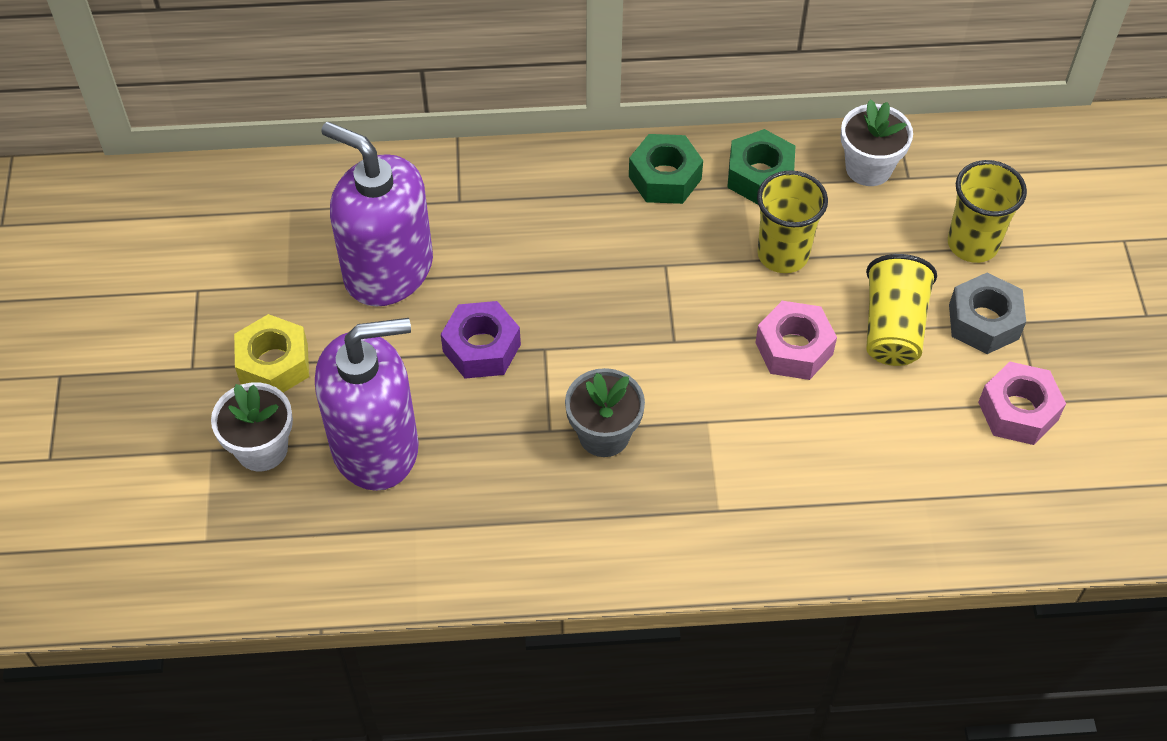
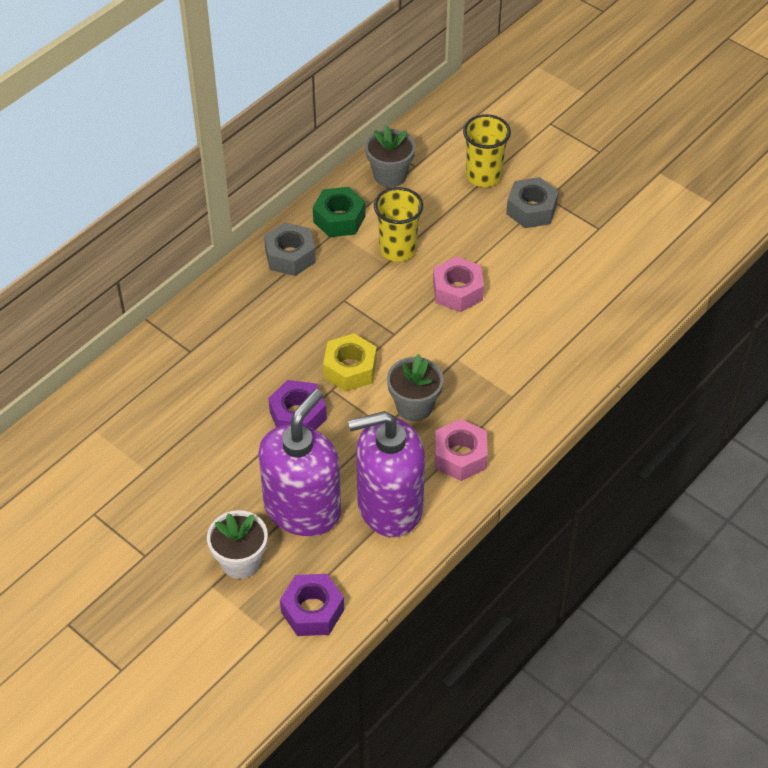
camera: 45 degrees left, 5 degrees down
(265, 557) = (312, 611): none -> purple nut
(274, 364) = (191, 514): yellow nut -> yellow nut (350, 369)
(388, 270) = (195, 416): purple soap dispenser -> purple soap dispenser (389, 506)
(665, 178) = (290, 256): green nut -> grey nut
(868, 168) = (390, 175): white flower pot -> grey flower pot
(893, 327) = (493, 244): yellow cup -> none
(1018, 411) = (594, 239): pink nut -> pink nut (460, 456)

